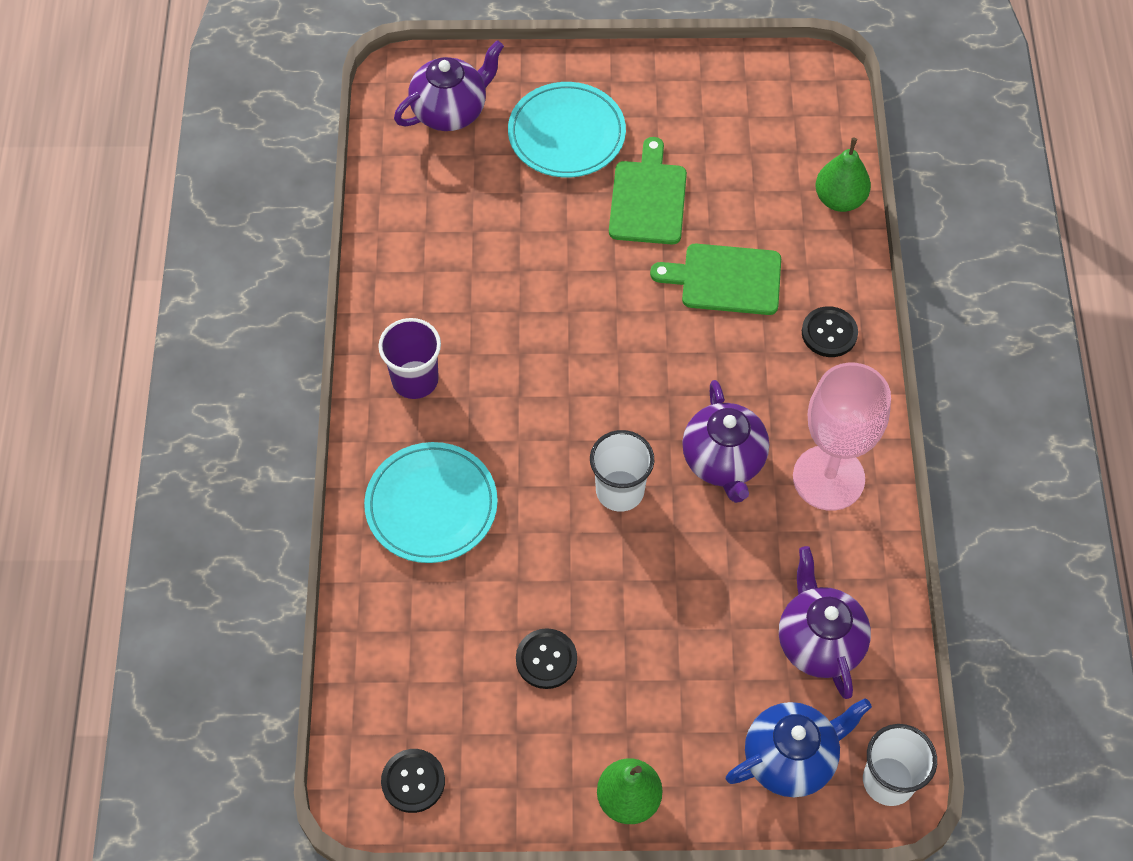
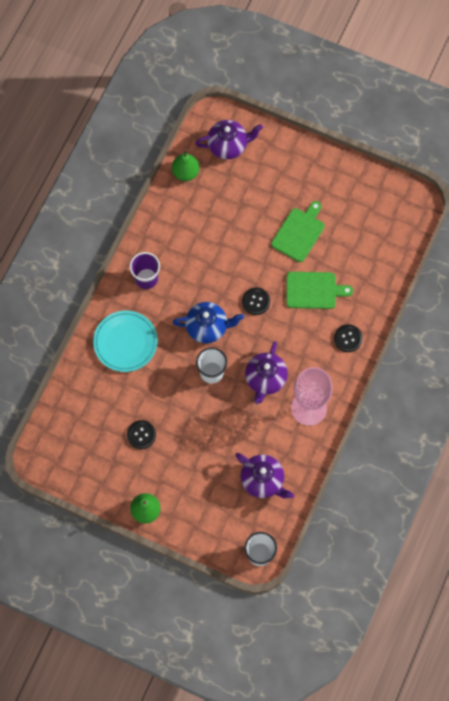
camera: 25 degrees right, 10 degrees up
(413, 781) = (60, 462): black button -> black button (256, 301)
(566, 134) = (277, 182): turquoise plate -> none
(725, 279) = (314, 290): green cutting board -> green cutting board turned 150 degrees clockwise
(791, 758) = (223, 525): blue teapot -> blue teapot (207, 327)
(818, 641) = (263, 480): purple teapot -> purple teapot turned 120 degrees clockwise
(839, 199) = (391, 272): green pear -> green pear (185, 172)

